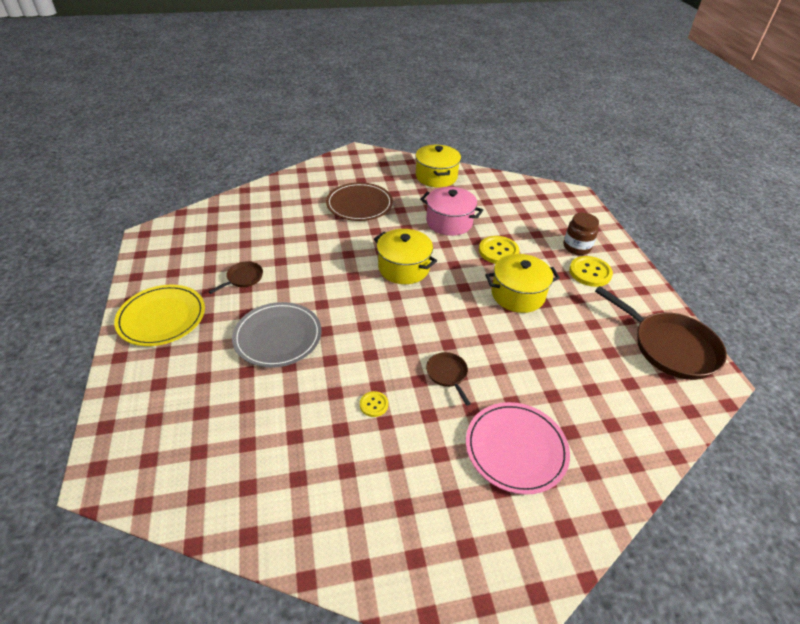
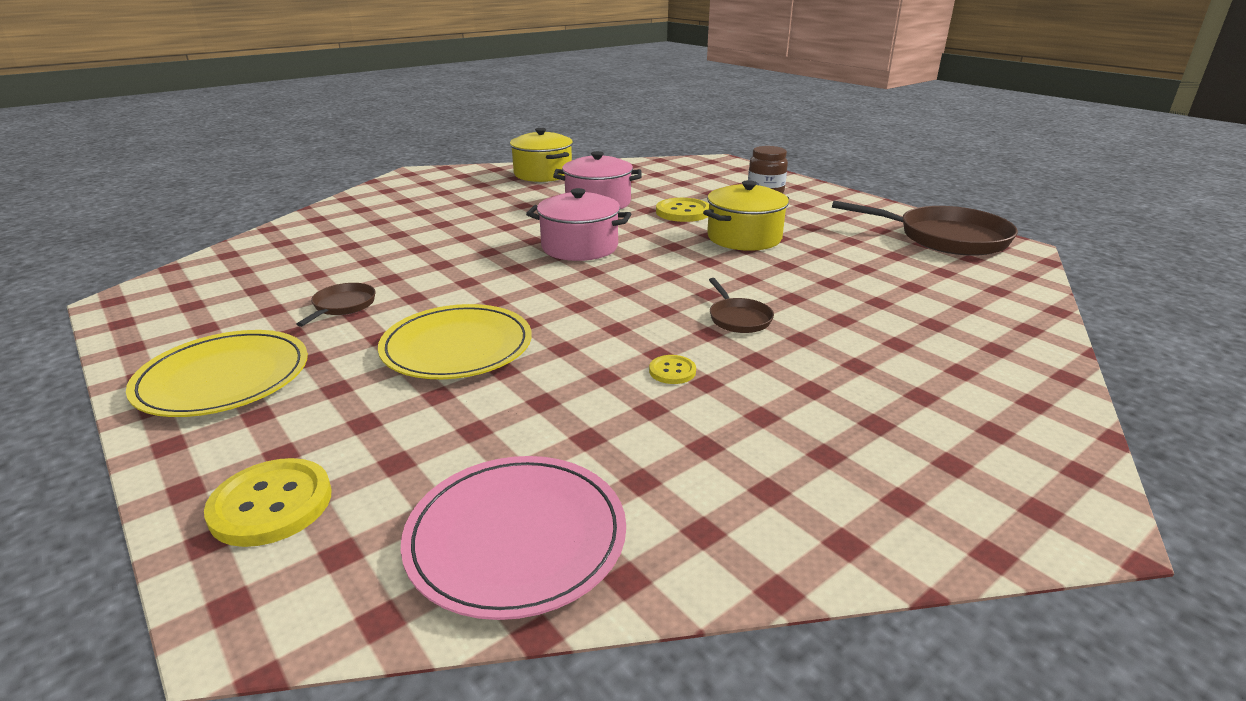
camera: 25 degrees left, 15 degrees down
(278, 337) = (457, 347): grey plate -> yellow plate
(359, 204) = (462, 210): brown plate -> none
(403, 268) = (579, 247): yellow pot -> pink pot
(447, 374) = (738, 318): brown pan -> brown pan turned 150 degrees counterclockwise
(516, 449) = (895, 355): pink plate -> pink plate (516, 537)
(590, 272) = (801, 207): yellow button -> yellow button (271, 504)

